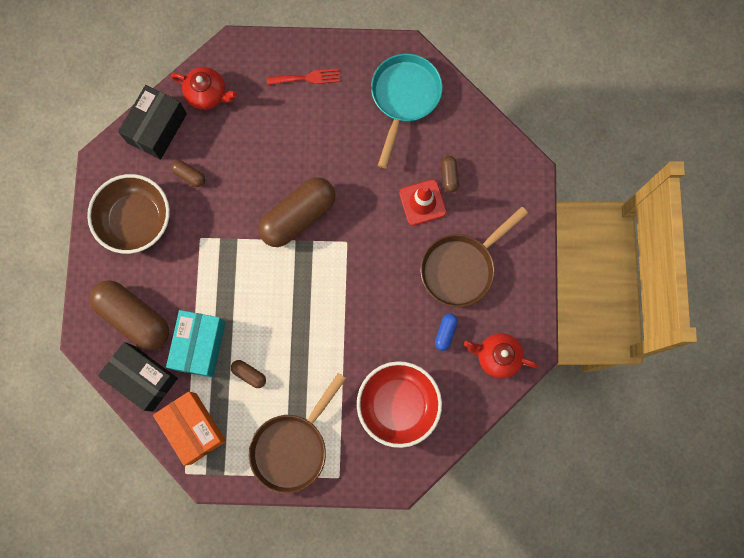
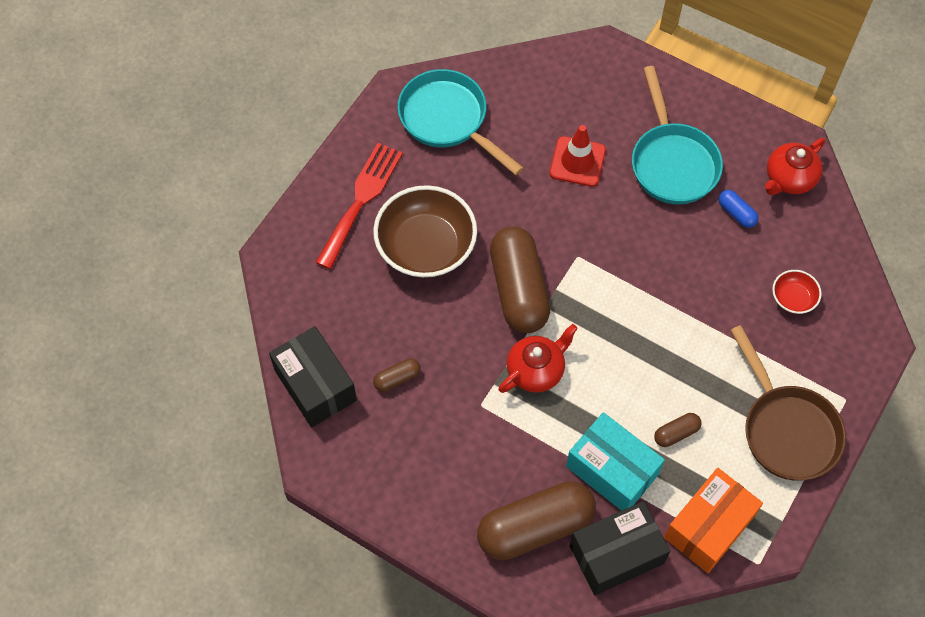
camera: 60 degrees left, 15 degrees down
(136, 220) = (415, 465): brown bowl -> brown bowl (426, 247)
(193, 428) = (709, 527): orange box -> orange box turned 45 degrees counterclockwise
(207, 94) = (310, 310): red teapot -> red teapot (536, 370)
(307, 78) = (361, 200): red fork -> red fork, size x1.60
(398, 405) = (793, 298): red bowl -> red bowl, size x0.47
(449, 176) = (563, 122): brown capsule -> none
(461, 268) = (672, 162): brown pan -> turquoise pan

